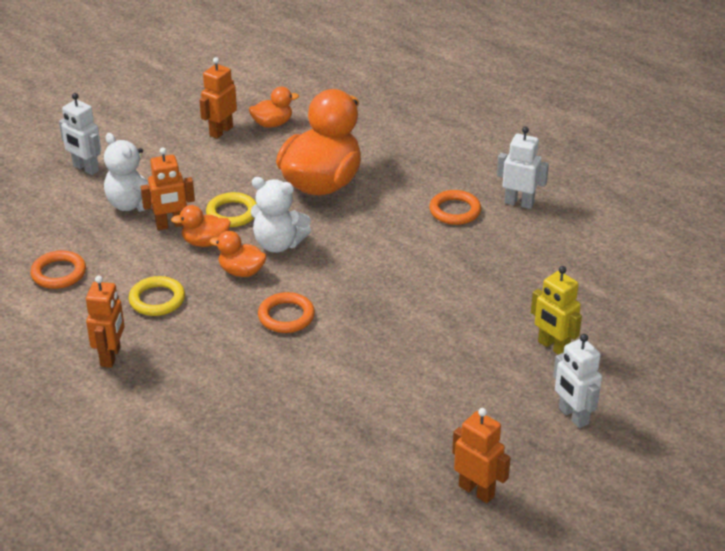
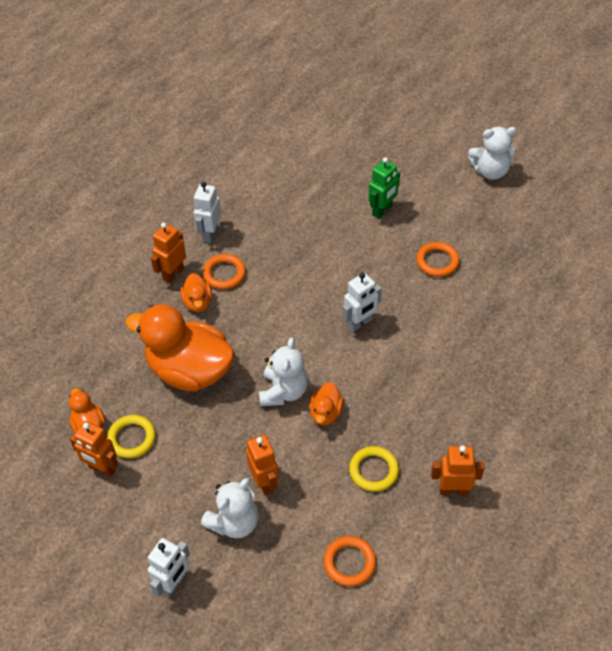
camera: 95 degrees left, 15 degrees up
(205, 242) = (287, 448): orange duck -> orange duck (198, 302)
(232, 213) = (241, 434): yellow ring -> yellow ring (132, 438)
(286, 316) = (378, 372): orange ring -> orange ring (437, 261)
(476, 491) = (531, 245): orange robot -> orange robot (173, 274)
(553, 347) = (382, 210): yellow robot -> green robot
(573, 416) = (449, 199): white robot -> white robot (360, 323)
(634, 470) = (490, 171): none -> white teddy bear

